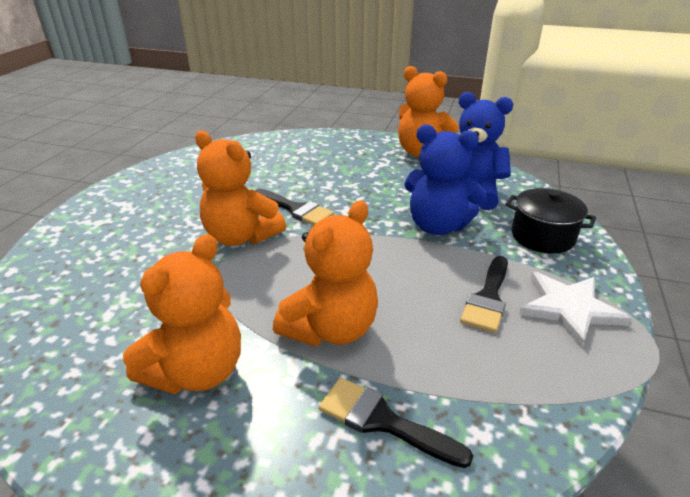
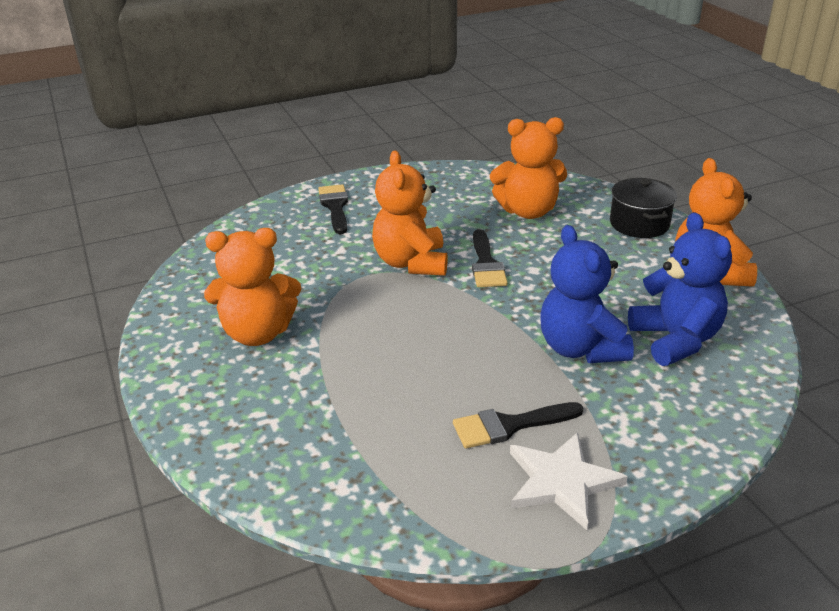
camera: 50 degrees right, 0 degrees up
(331, 329) = (363, 364): orange teddy bear -> orange teddy bear (528, 211)
(382, 421) = (303, 434): black brush -> black brush (335, 206)
(542, 236) = (667, 421): black pot -> black pot (639, 224)

